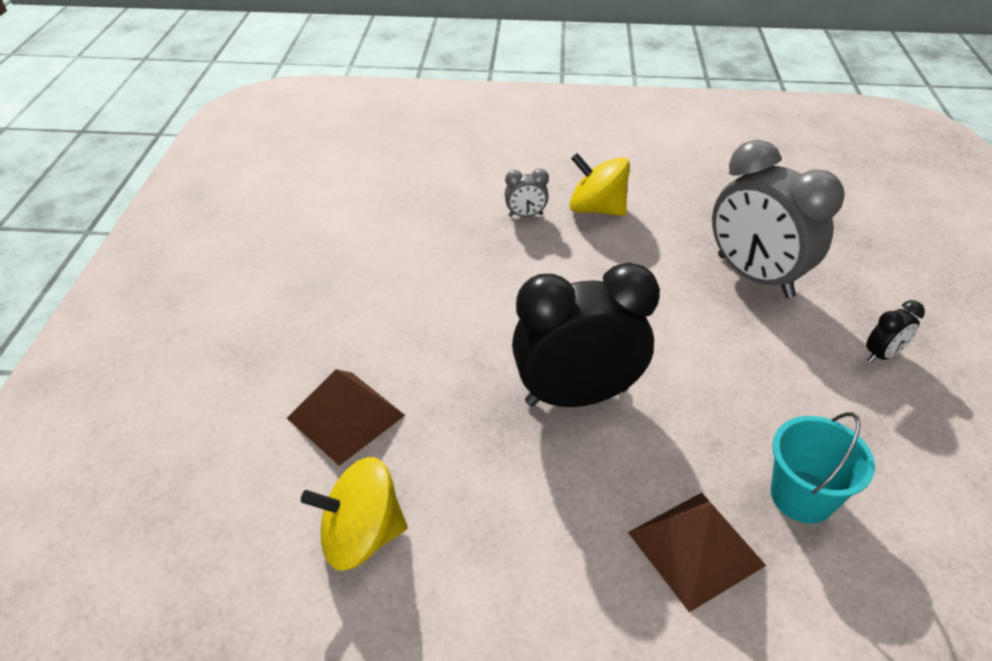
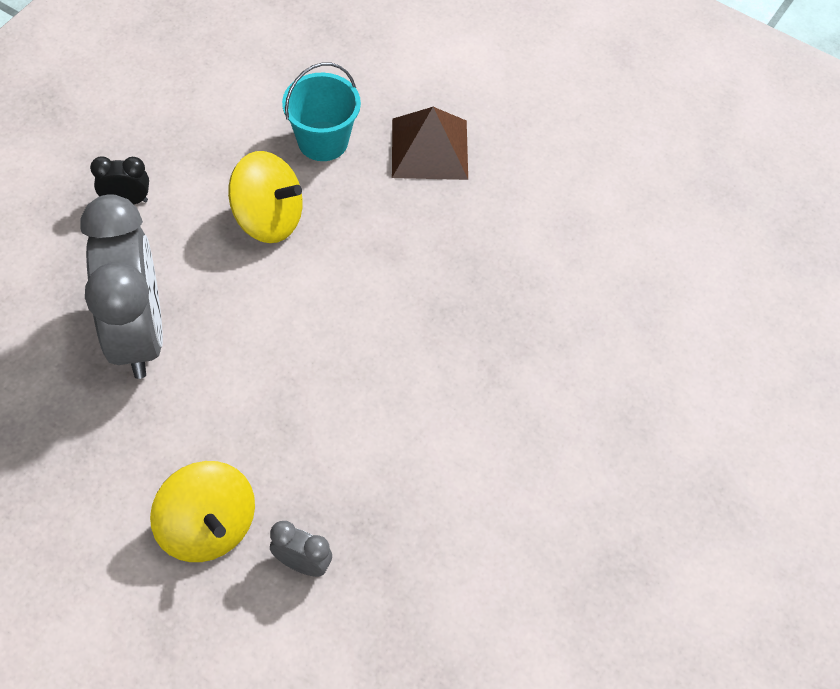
camera: 155 degrees left, 15 degrees up
(346, 416) = (640, 377): brown pyramid -> none
(361, 536) = (664, 268): yellow spinning top -> yellow spinning top (268, 218)
(576, 396) = (425, 296): black clock -> none

